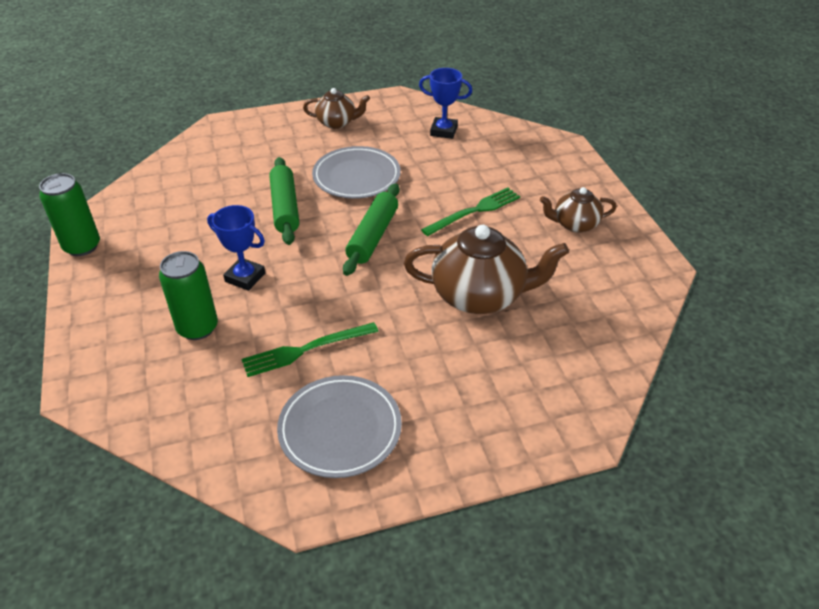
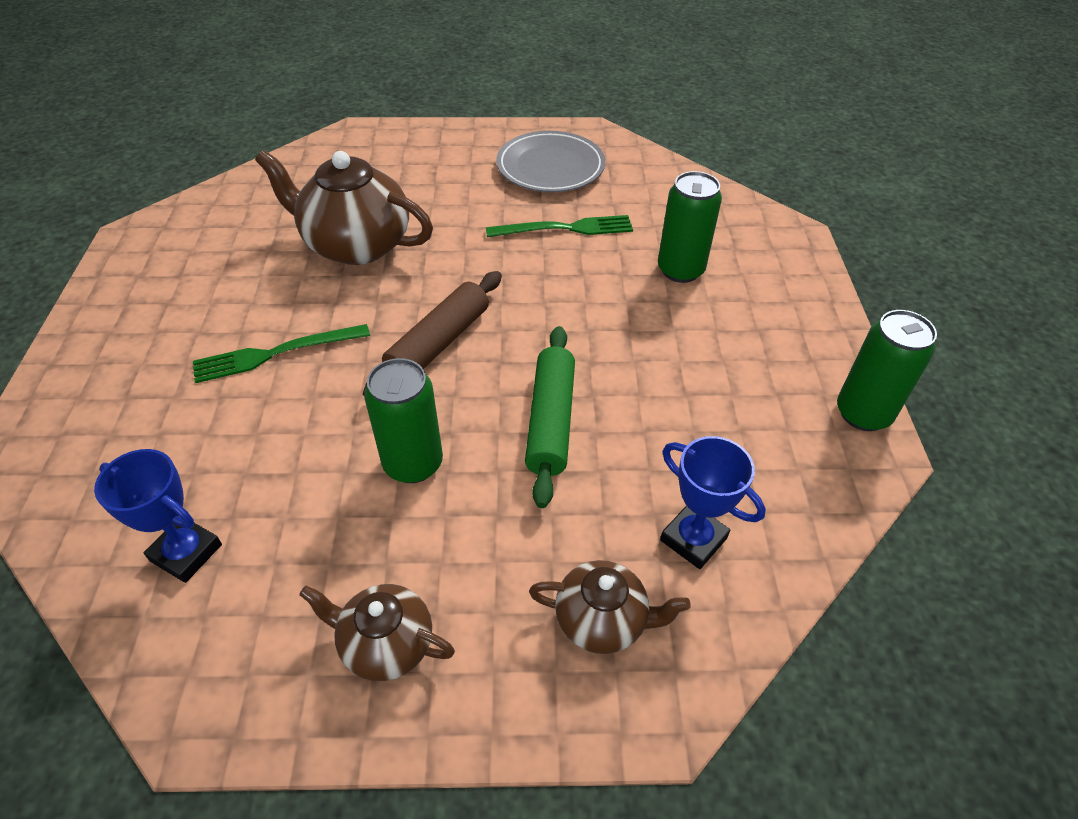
camera: 165 degrees left, 5 degrees up
(245, 277) = (623, 318): blue trophy -> blue trophy (693, 539)
(356, 176) = (413, 463): grey plate -> green can
(372, 236) = (439, 343): green rolling pin -> brown rolling pin
(574, 224) = (165, 305): brown teapot -> brown teapot (602, 620)

